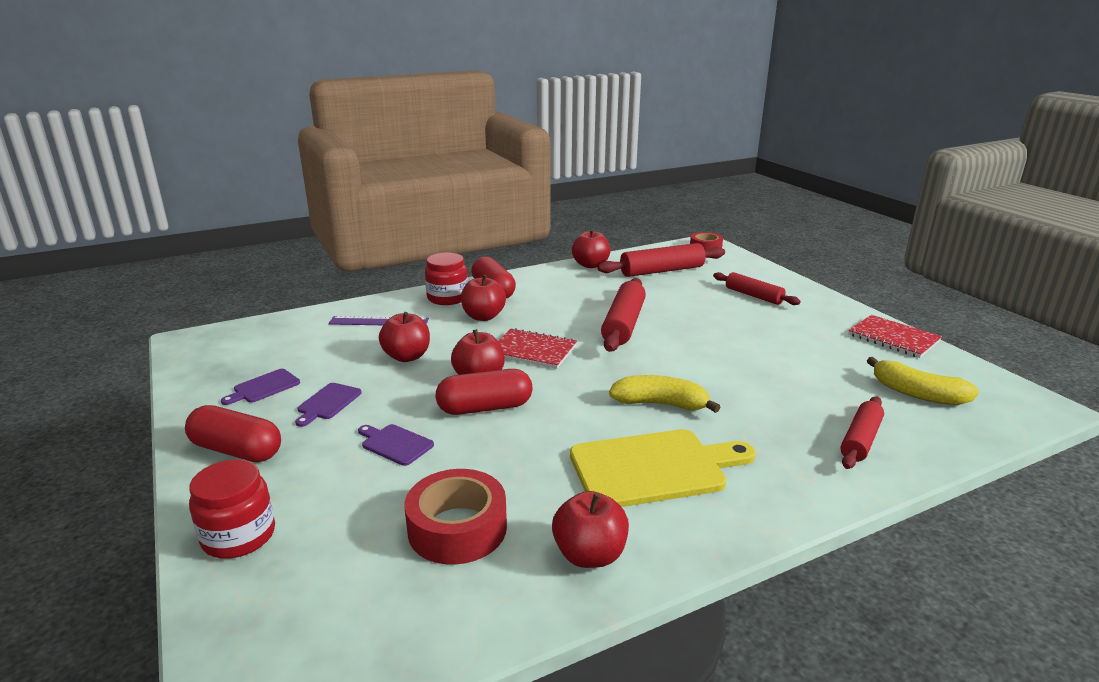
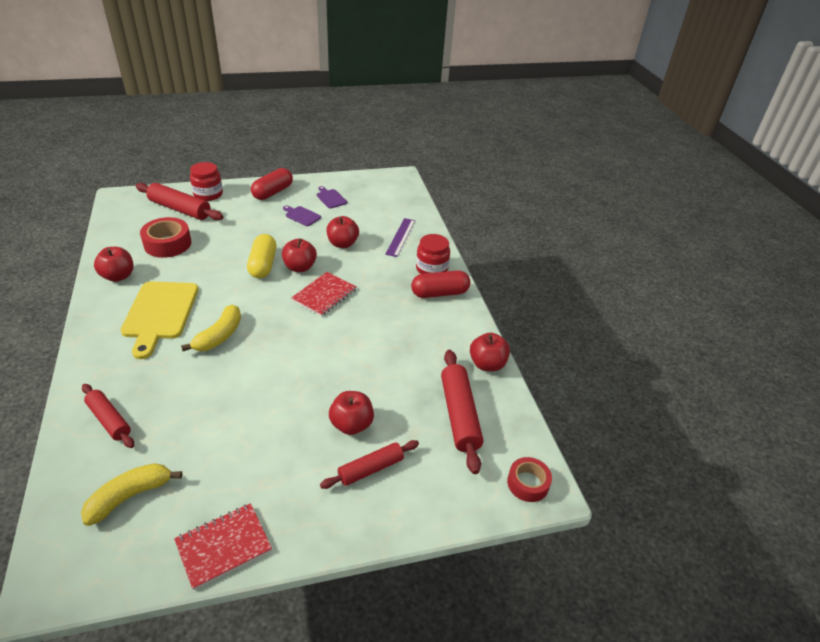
camera: 100 degrees right, 15 degrees up
(395, 444) = (247, 233): purple cutting board -> none
(483, 317) = (390, 281): red apple -> red apple (351, 424)
(485, 408) = (263, 265): red capsule -> yellow capsule
(623, 324) = (346, 351): red rolling pin -> red rolling pin (180, 209)

